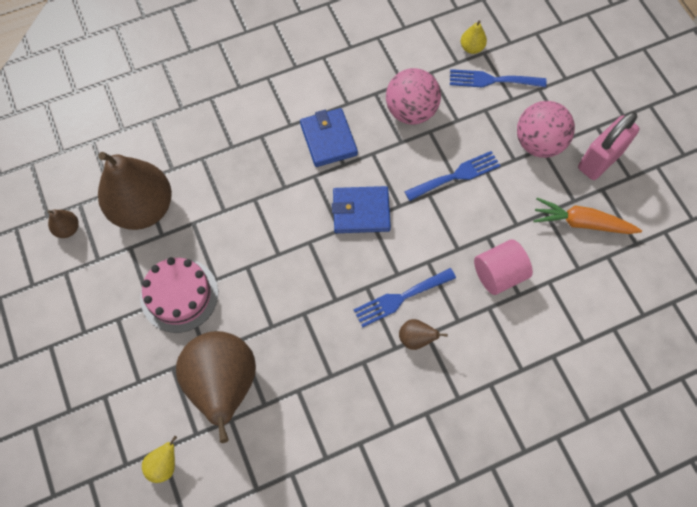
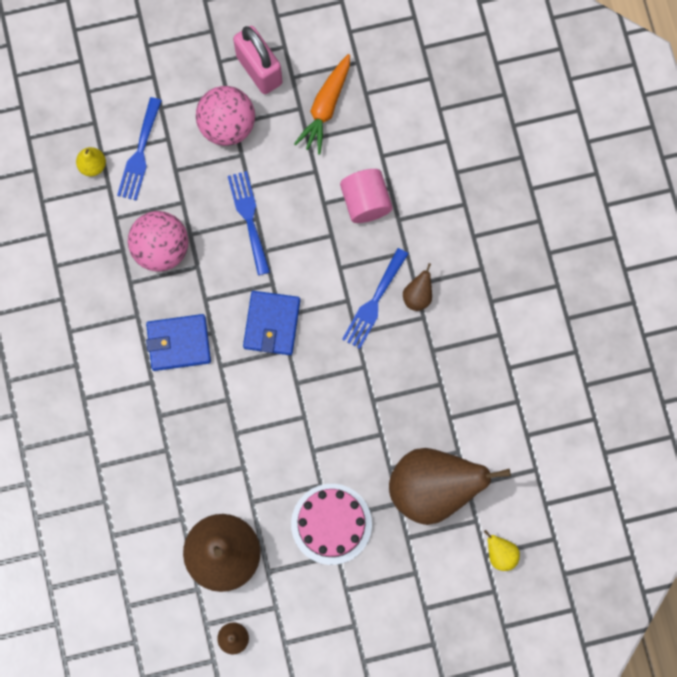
camera: 80 degrees left, 10 degrees up
(400, 298) = (374, 302): blue fork -> blue fork turned 45 degrees clockwise

